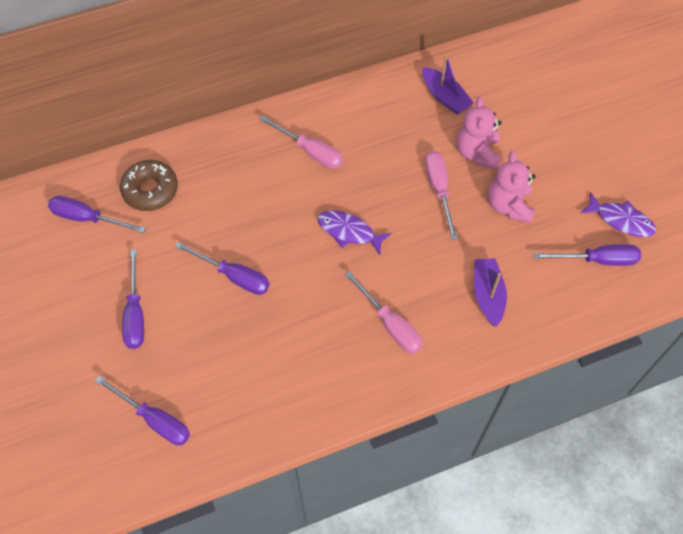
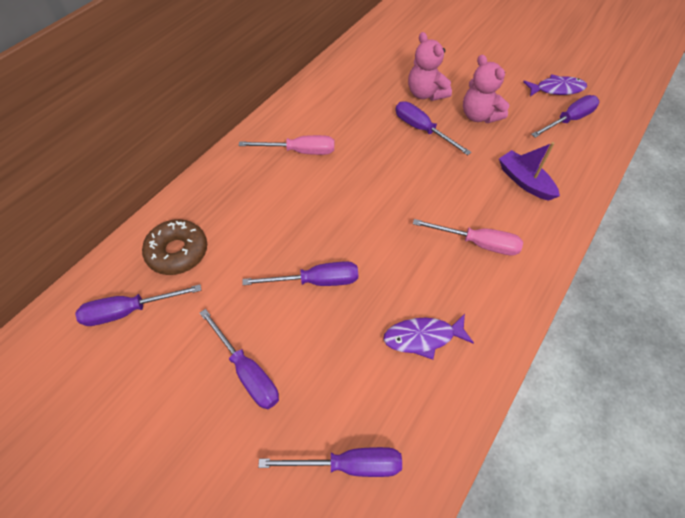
camera: 35 degrees left, 5 degrees down
(349, 232) = (382, 193): purple fish -> purple fish (423, 337)
(439, 190) = (422, 130): pink screwdriver -> purple screwdriver
(445, 97) = (369, 70): purple boat -> none

